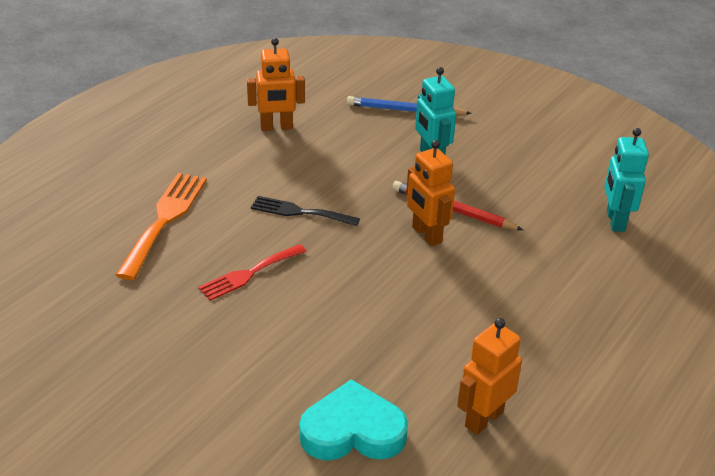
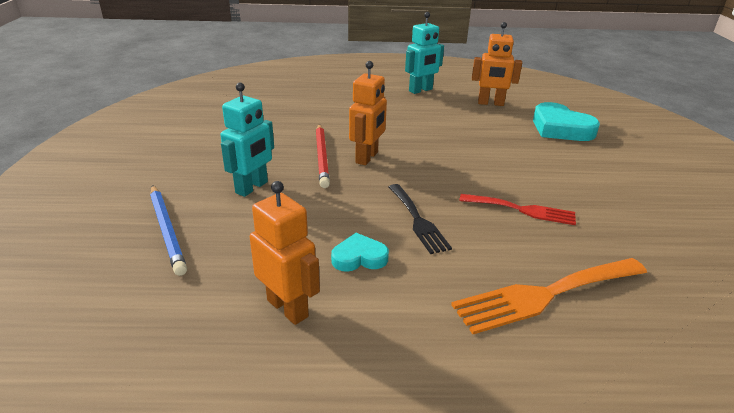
camera: 125 degrees left, 5 degrees down
(290, 168) = (359, 257): none -> turquoise heart
(615, 221) = (265, 106): turquoise robot -> turquoise robot (421, 90)

